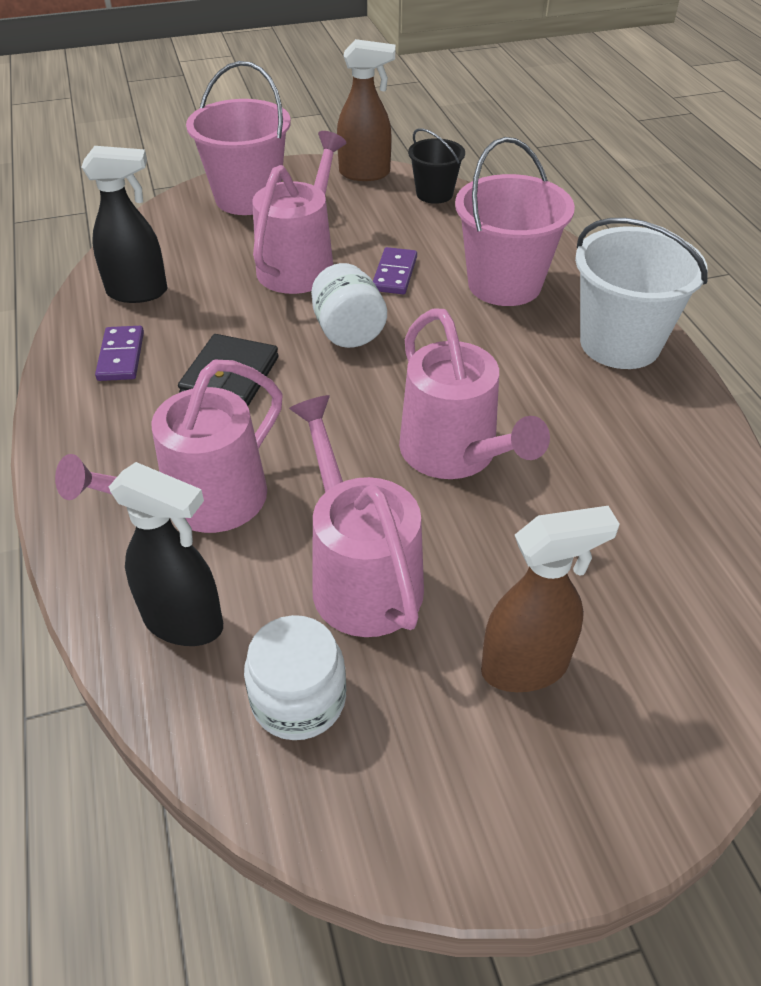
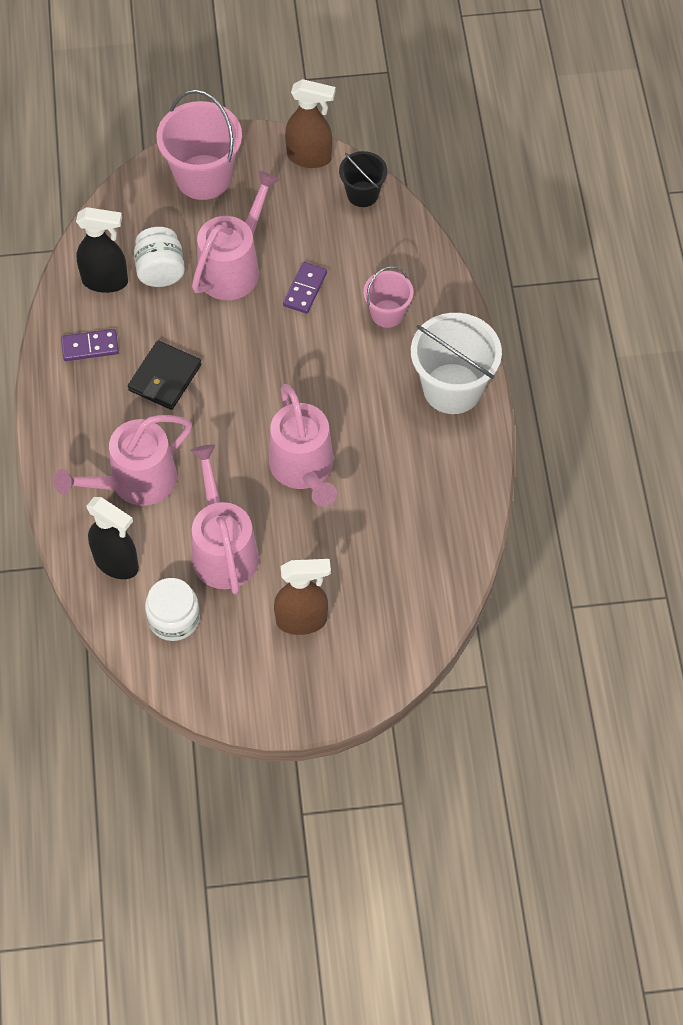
camera: 10 degrees right, 15 degrees up
(121, 356) = (90, 347): purple domino -> purple domino turned 75 degrees clockwise
(348, 332) = (256, 347): white jar -> white jar (160, 271)
(504, 284) = (387, 313): pink bucket -> pink bucket, size x0.57

